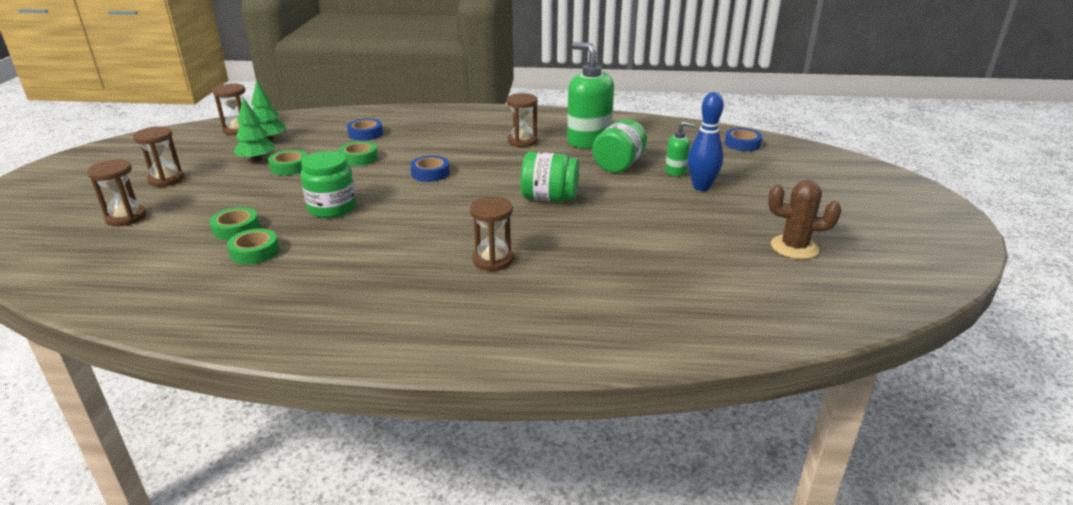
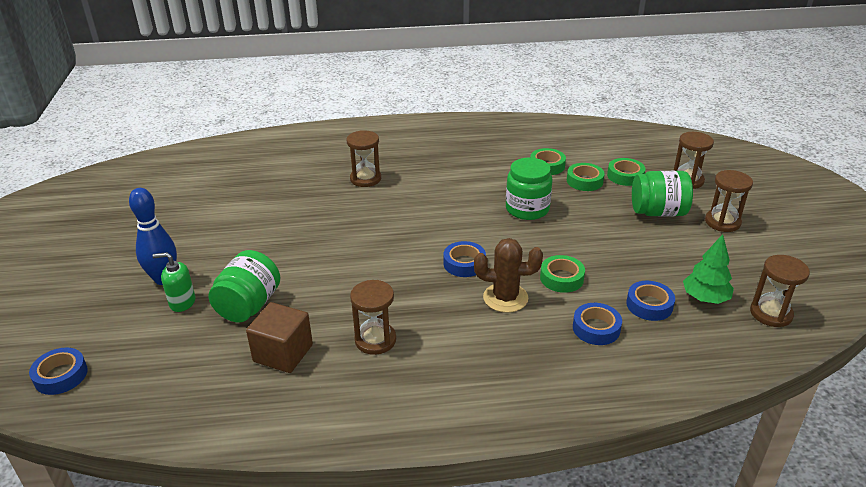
camera: 170 degrees right, 5 degrees up
(257, 159) = (672, 261): green tree -> none
(289, 167) = (623, 254): green tape -> green tape (625, 176)
(313, 140) = (649, 305): none -> blue tape
(549, 198) = (328, 244): green jar -> green jar (658, 212)
(588, 141) = (283, 353): green soap dispenser -> brown cube
(794, 247) = (119, 215): brown cactus -> brown cactus (505, 298)

